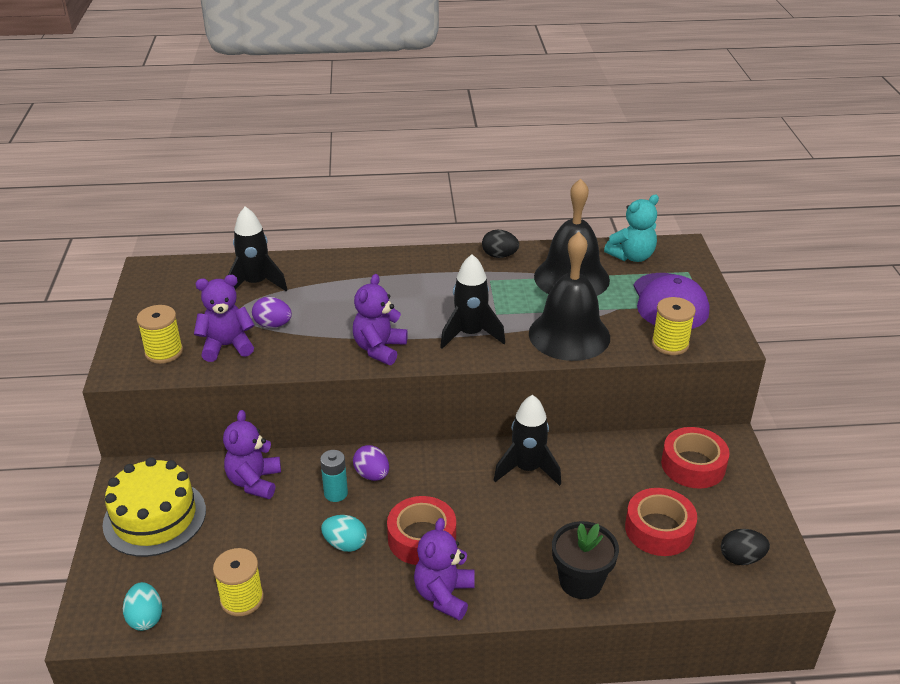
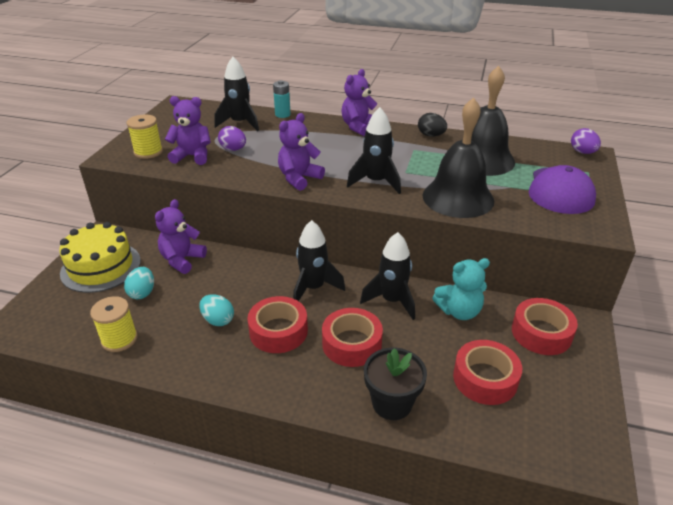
camera: 20 degrees right, 0 degrees up
(145, 618) = (47, 333): turquoise egg -> turquoise egg (142, 293)
(336, 493) = (233, 282): turquoise battery -> turquoise battery (282, 114)
(372, 475) = (268, 275): purple egg -> purple egg (582, 152)
(433, 477) = (313, 288): none -> black rocket
(444, 595) = (270, 381): purple teddy bear -> purple teddy bear (359, 127)
(509, 530) = (351, 344): none -> red tape
(632, 256) = (542, 153): turquoise teddy bear -> turquoise teddy bear (459, 311)
(670, 344) = (546, 221): yellow spool -> none
(741, 558) = (555, 426): black egg -> none

